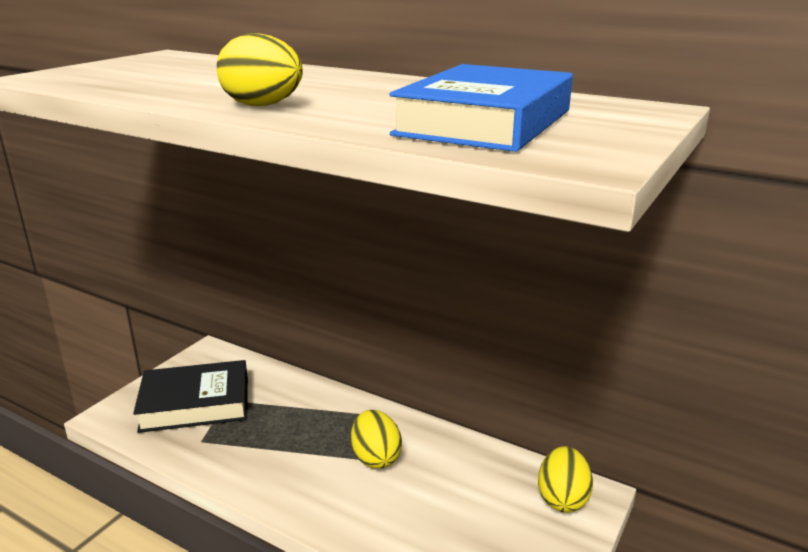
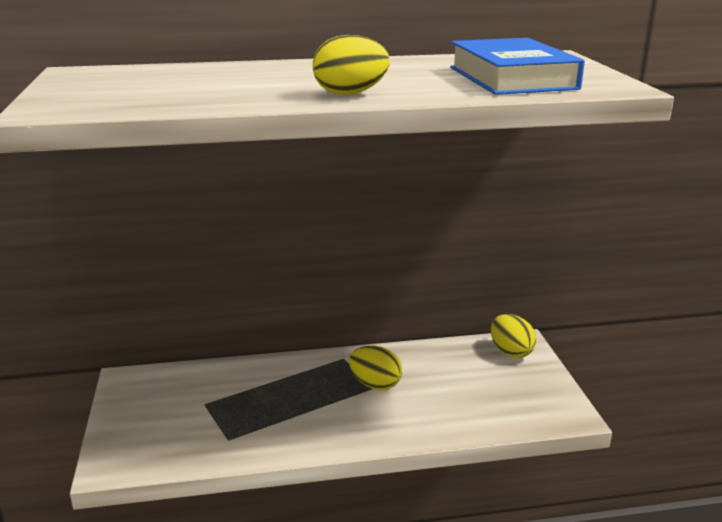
camera: 40 degrees left, 0 degrees up
(195, 403) = (180, 419): black book -> none

